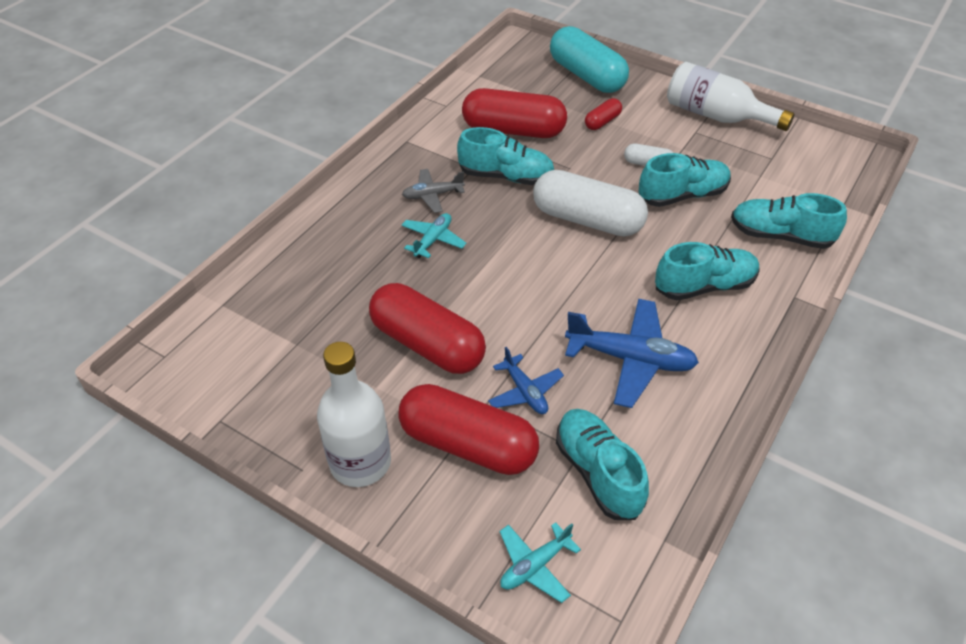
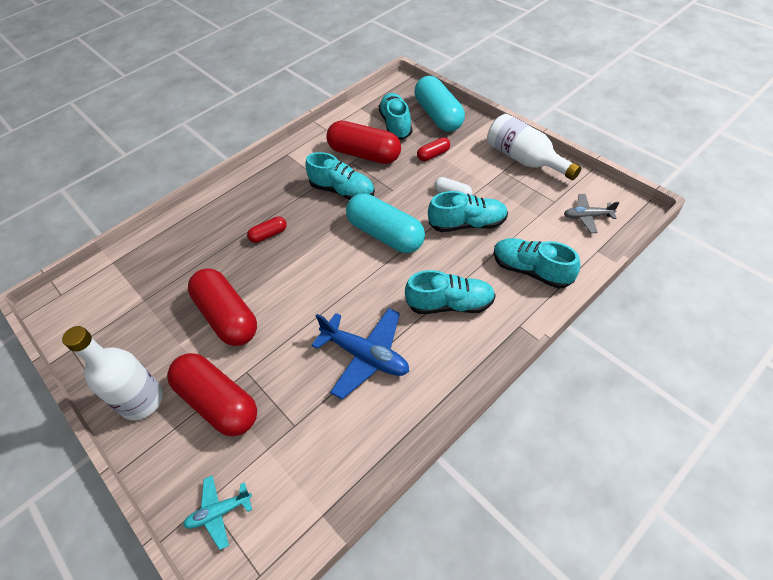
camera: 20 degrees right, 5 degrees up
(432, 195) = (284, 199): grey plane -> grey plane (587, 216)
(433, 240) = (269, 235): turquoise plane -> red capsule
(525, 392) = (277, 368): blue plane -> none
(587, 220) = (385, 234): white capsule -> turquoise capsule
(598, 473) = (299, 446): turquoise shoe -> turquoise shoe (396, 125)

